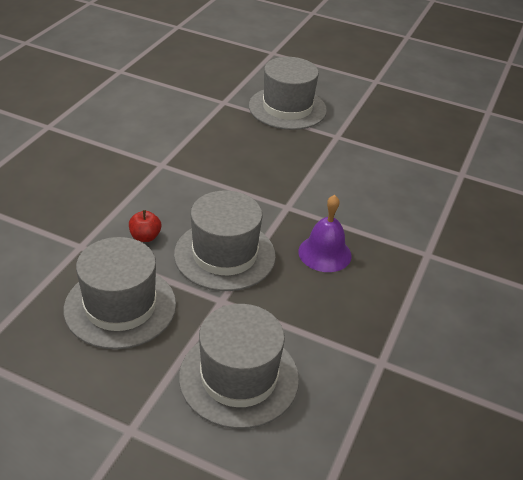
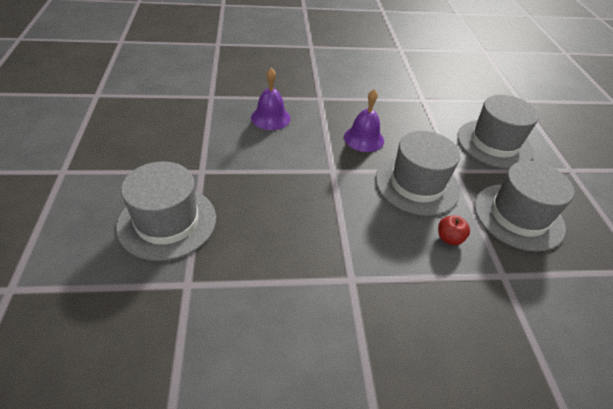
camera: 120 degrees left, 5 degrees up
(401, 200) = (270, 118): none -> purple bell

